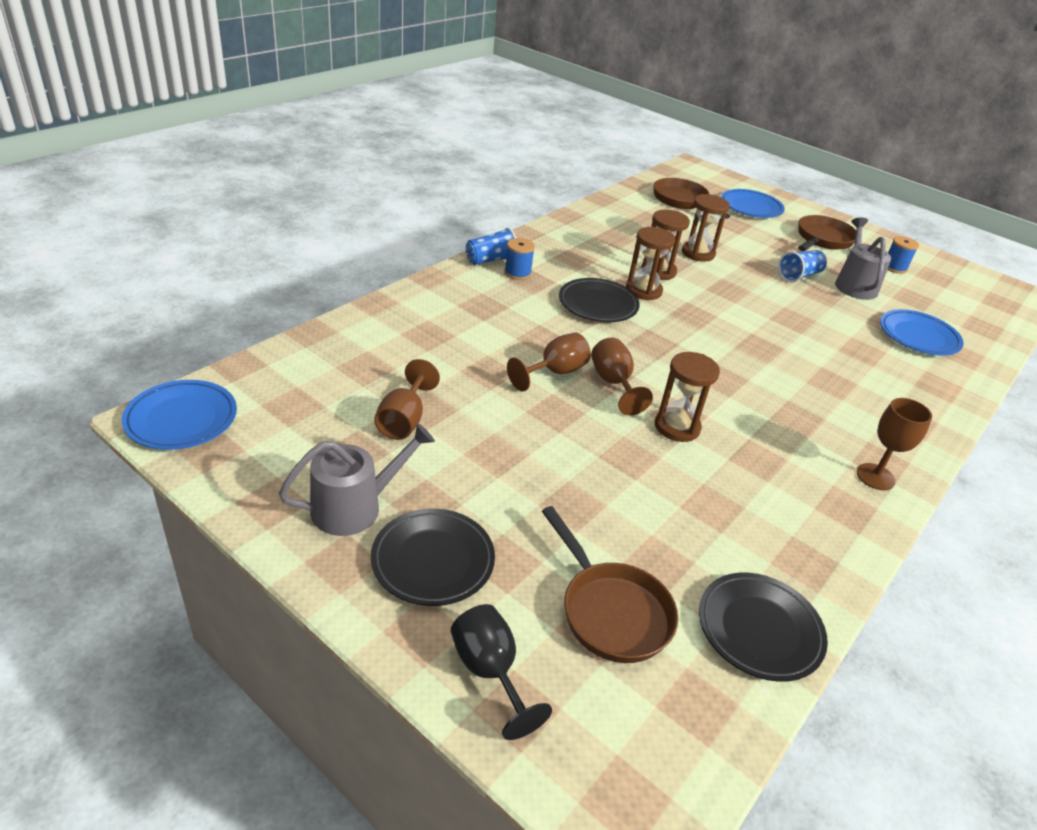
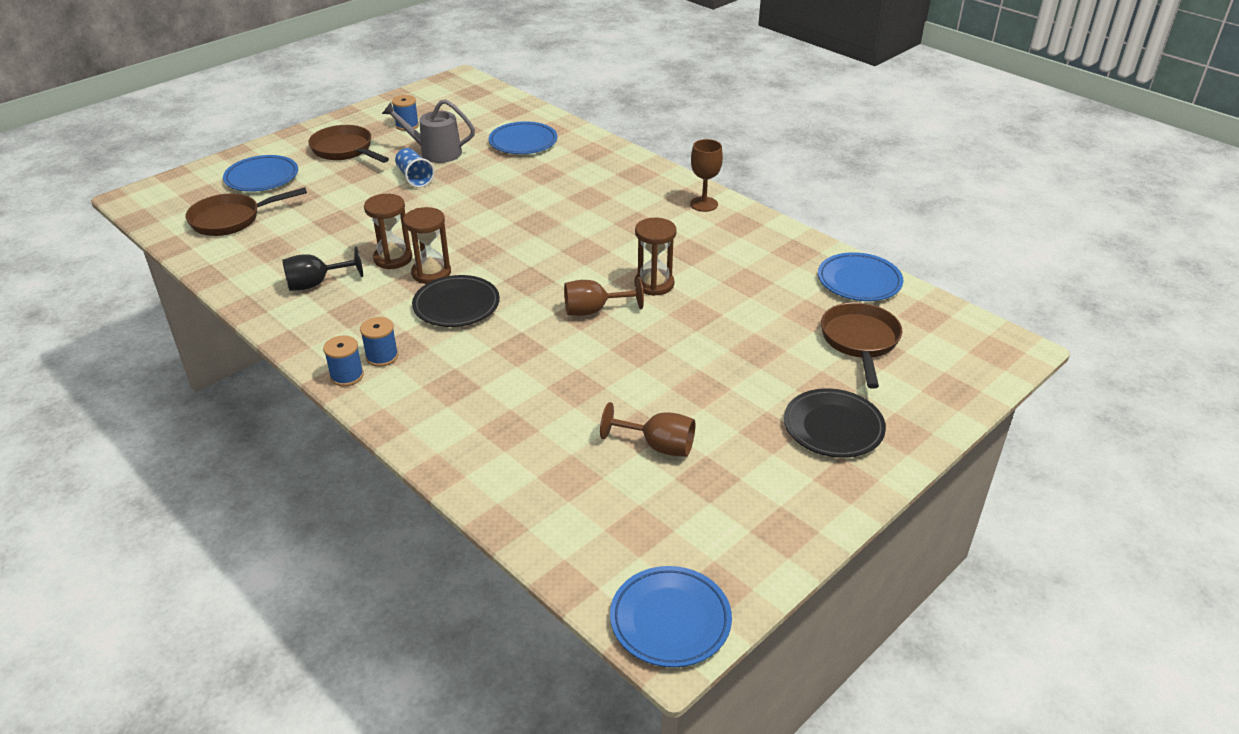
camera: 80 degrees left, 0 degrees up
(354, 507) = (782, 475): grey watering can -> none
(490, 672) = (927, 401): black goblet -> black goblet (316, 284)
(491, 260) = (347, 376): blue cup -> blue spool
(554, 372) = (577, 344): brown goblet -> none
(611, 611) = (860, 342): brown pan -> brown pan turned 60 degrees counterclockwise
(698, 253) = (359, 228): brown hourglass -> none
(759, 630) = (859, 281): black plate -> blue plate

